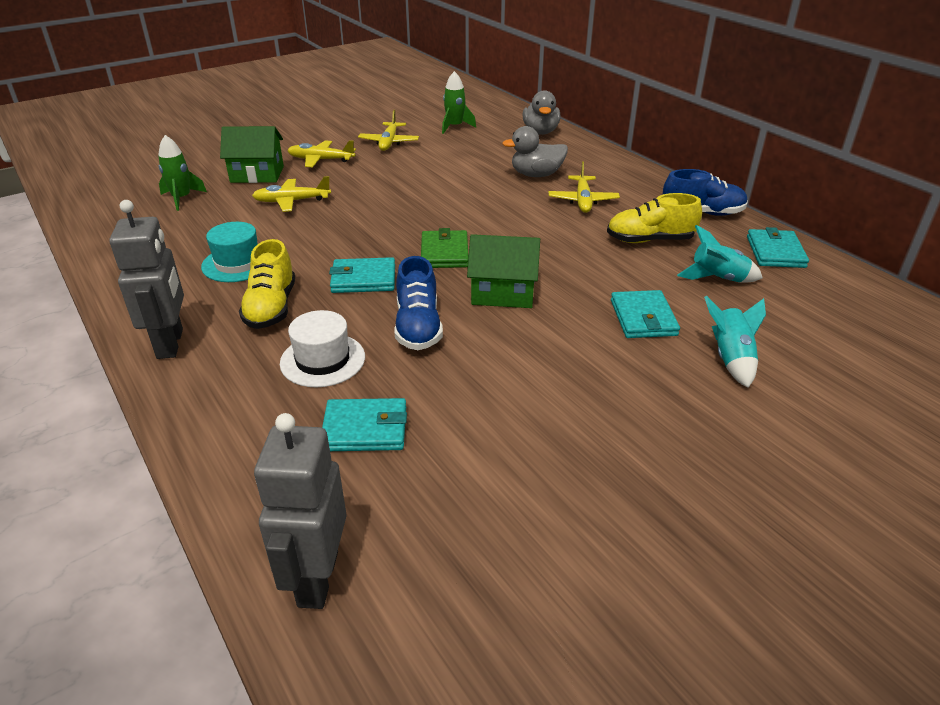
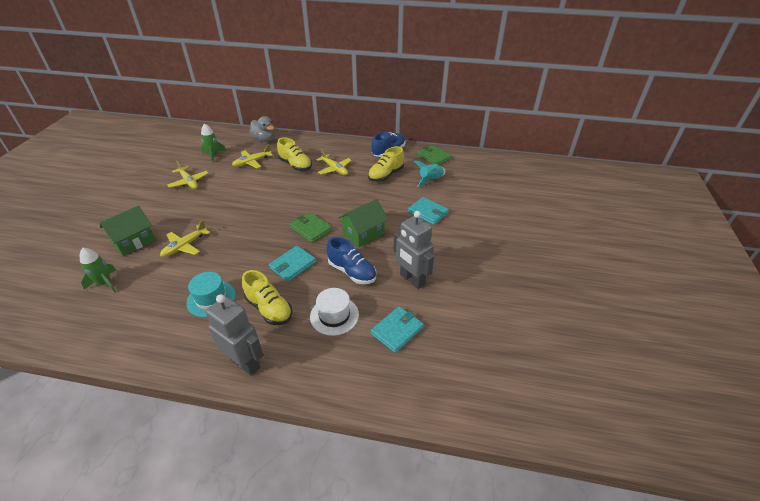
camera: 45 degrees left, 5 degrees up
(317, 578) = (466, 398): grey robot -> grey robot (412, 280)
(321, 160) = (162, 212): yellow plane -> yellow plane (252, 162)
(536, 175) = (295, 165): grey duck -> yellow shoe
(730, 358) = (474, 211): turquoise rocket -> none
(775, 252) = (434, 157): turquoise wallet -> green wallet

